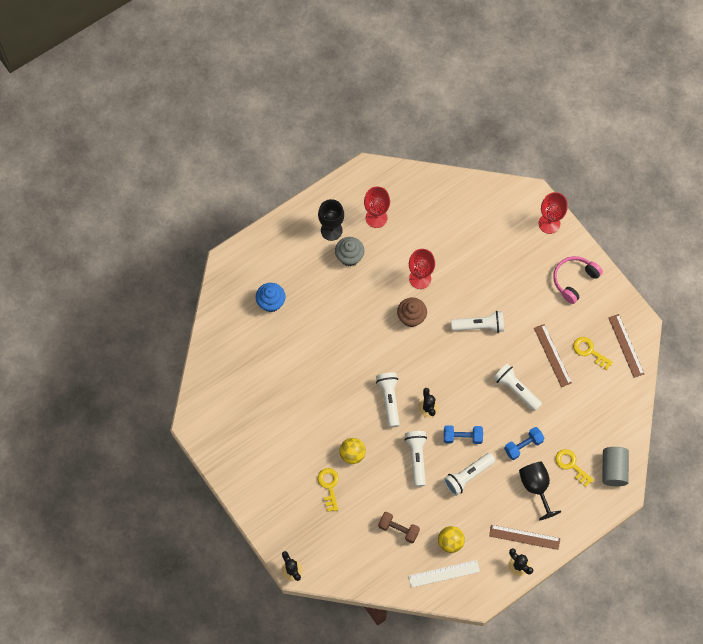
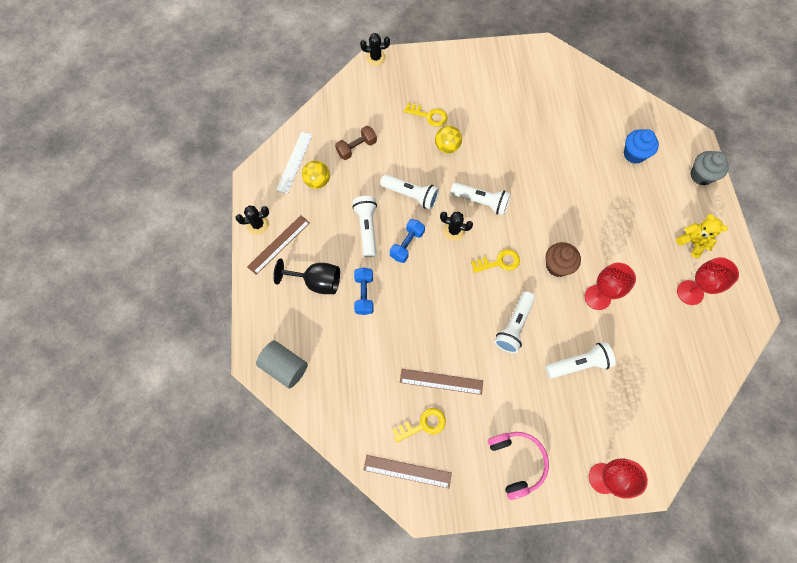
camera: 120 degrees right, 0 degrees up
(331, 230) = (692, 243): black goblet -> yellow teddy bear
(349, 257) = (653, 244): grey cupcake -> grey cupcake (701, 175)
(516, 389) = (425, 322): white flashlight -> white flashlight (578, 364)
(571, 465) = (316, 328): yellow key -> yellow key (499, 262)

